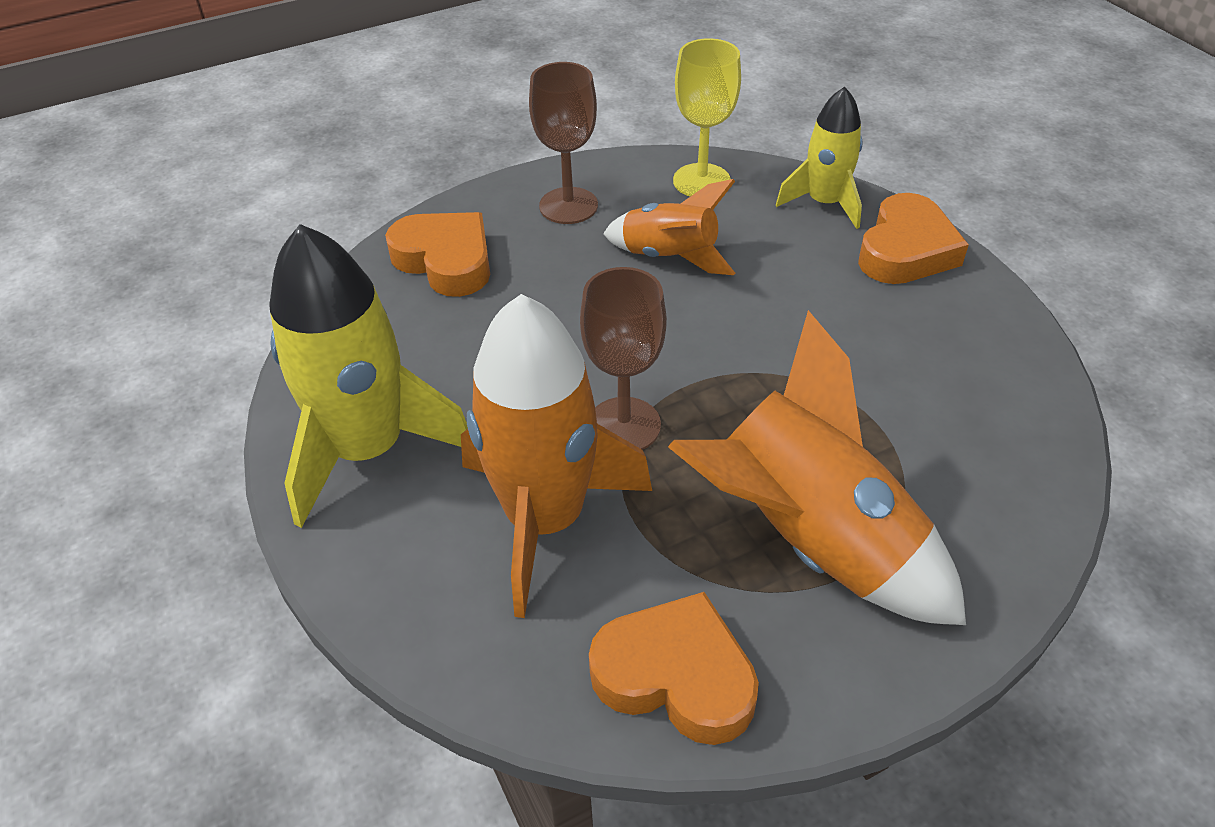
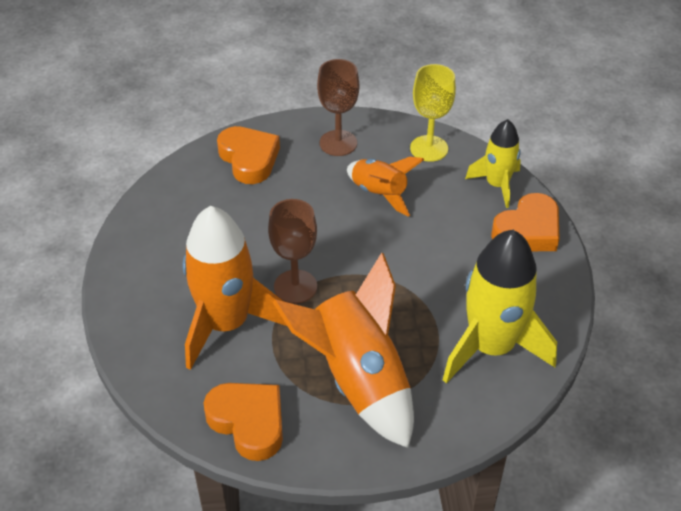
camera: 20 degrees right, 0 degrees up
(368, 450) = (155, 258): yellow rocket -> yellow rocket (491, 347)

